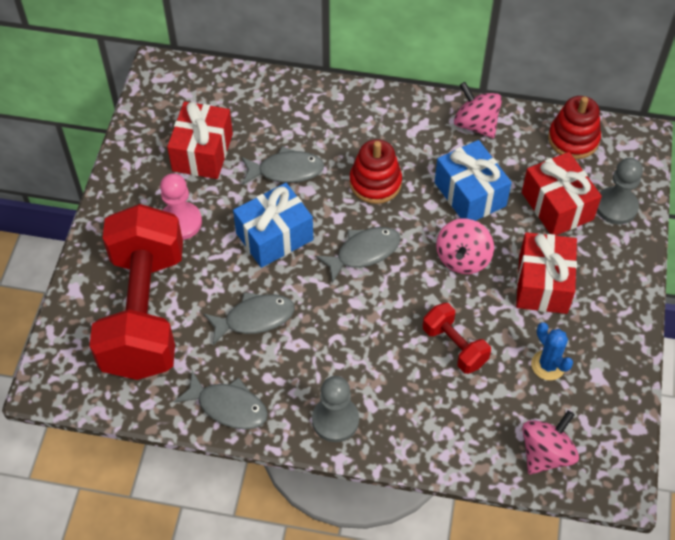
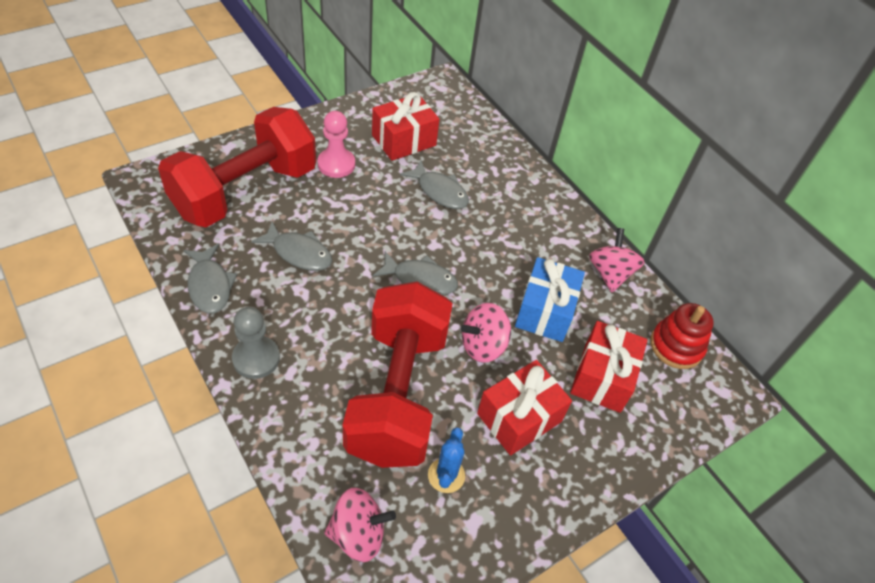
camera: 40 degrees right, 5 degrees down
(274, 236) = (378, 220): blue gift -> none
(375, 183) = (487, 247): red stacking toy -> none
(454, 346) = (397, 394): red dumbbell -> red dumbbell, size x2.30
(616, 207) = (651, 421): grey pawn -> none

